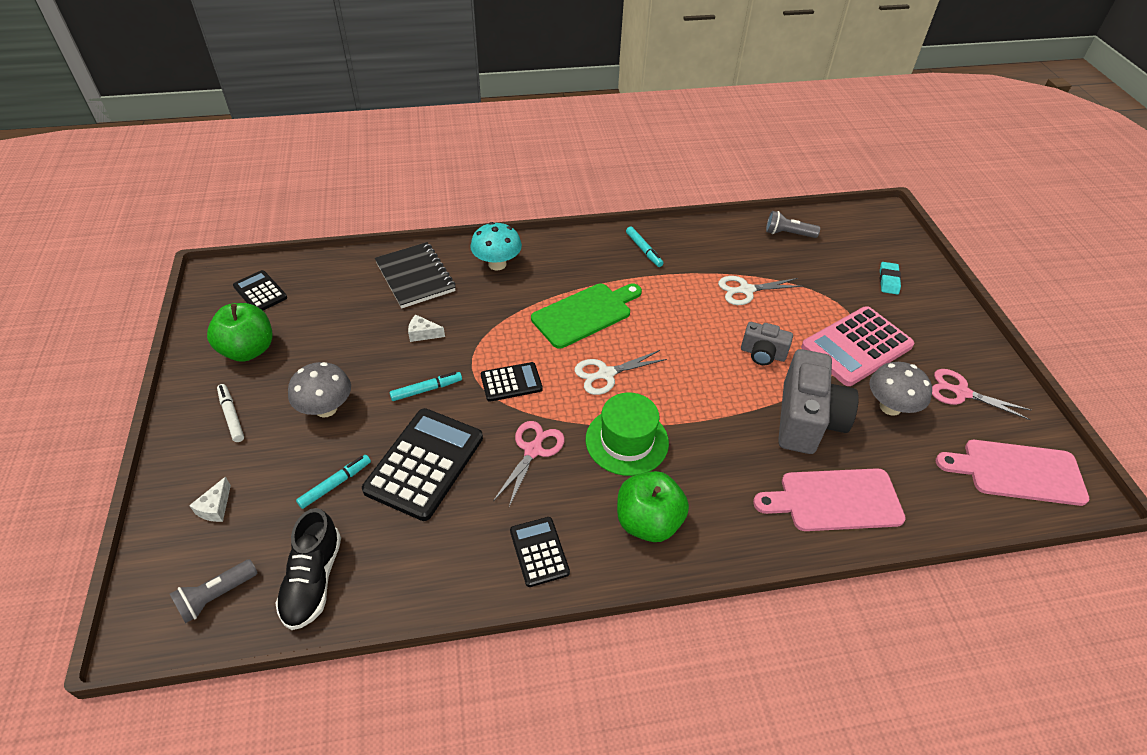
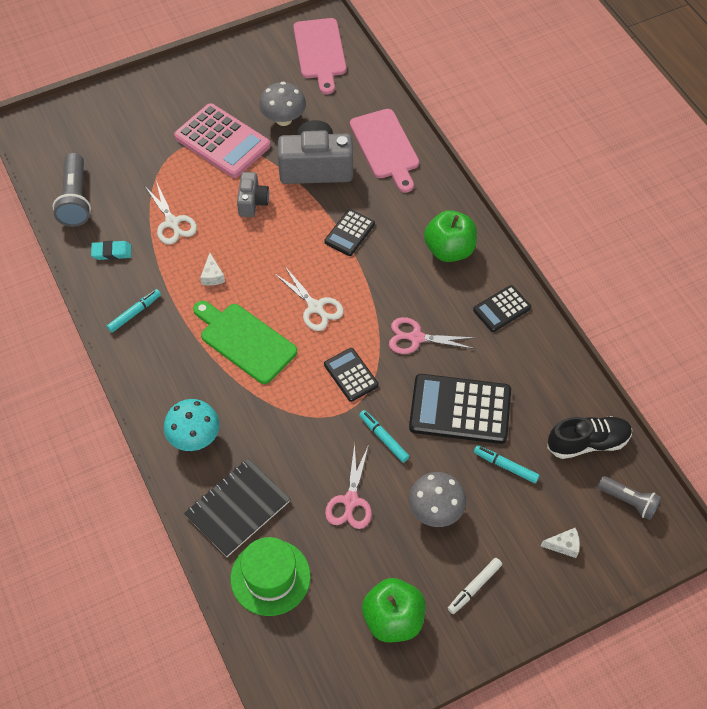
camera: 105 degrees left, 10 degrees up
(260, 292) = (310, 656): black calculator -> black calculator (349, 233)
(423, 334) = (317, 468): white cheese -> white cheese (212, 276)
(627, 441) = (382, 277): green hat -> green hat (270, 577)
(788, 234) = (75, 199): grey flashlight -> grey flashlight, size x1.54
(888, 280) = (127, 123): turquoise eraser -> turquoise eraser (112, 252)
(961, 392) = (253, 78): pink scissors -> pink scissors (350, 501)

